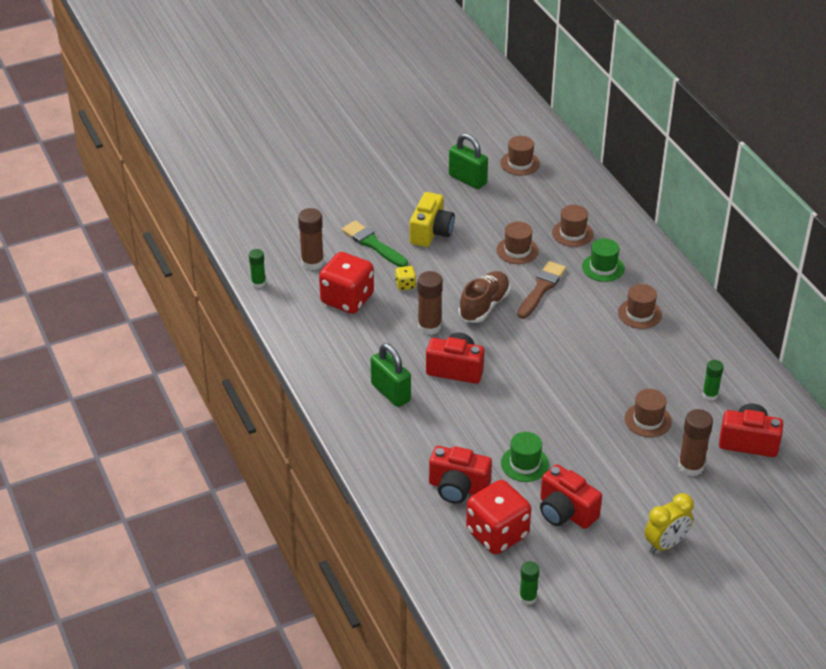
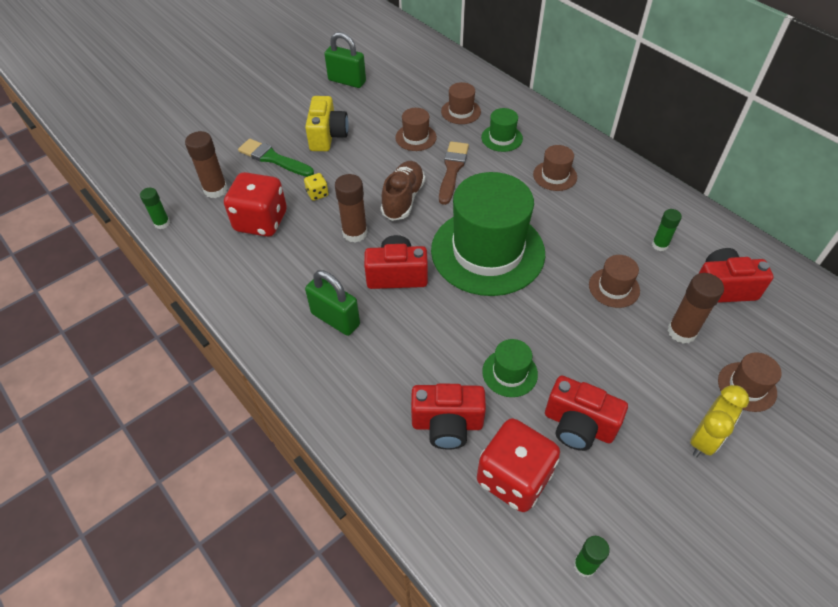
camera: 15 degrees left, 10 degrees up
(520, 163) = (389, 58): brown hat -> brown hat (746, 386)
(545, 367) = (487, 251): none -> green hat

